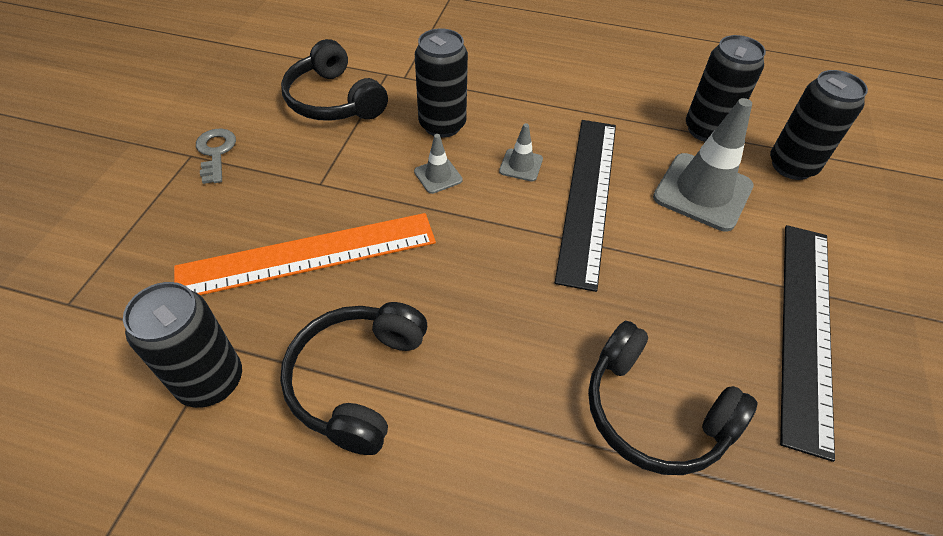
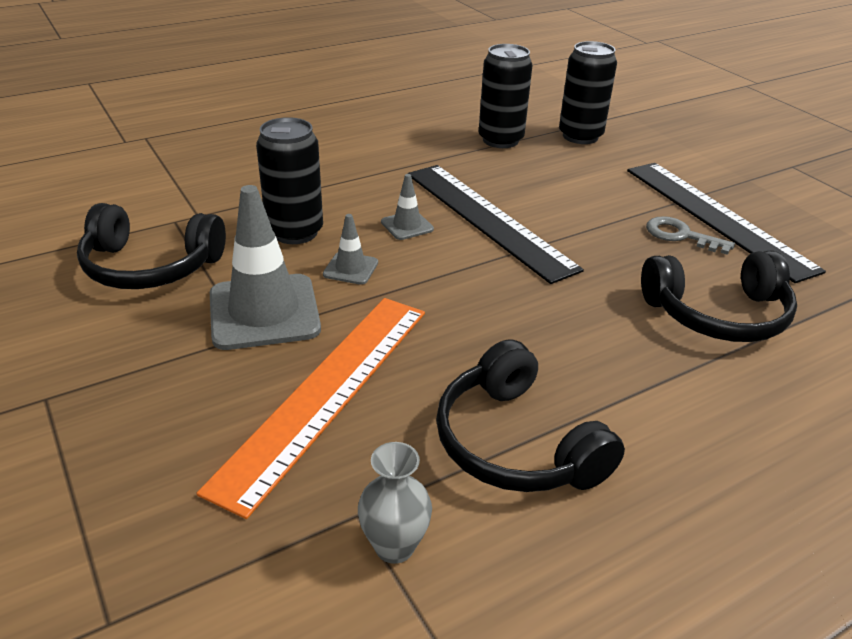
camera: 45 degrees left, 15 degrees down
(211, 381) = (394, 546): black can -> grey vase
(216, 152) = (76, 378): grey key -> grey key (681, 236)
(702, 192) = (553, 177): grey traffic cone -> grey traffic cone (264, 312)

